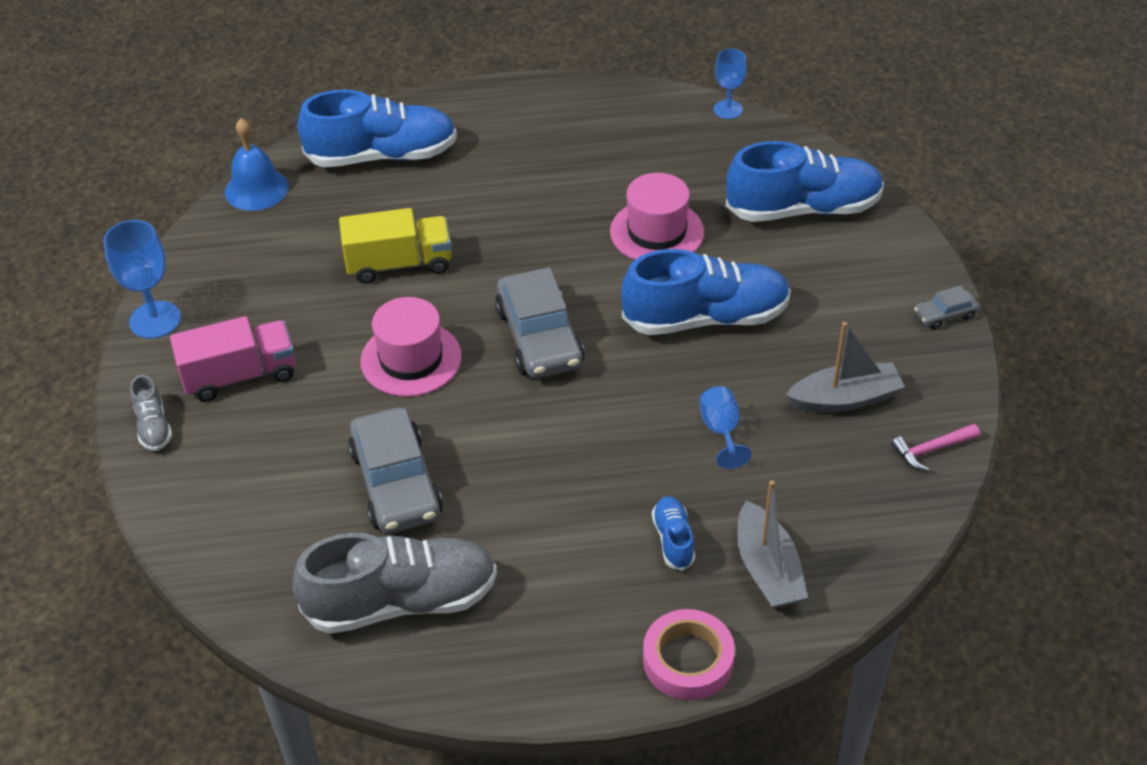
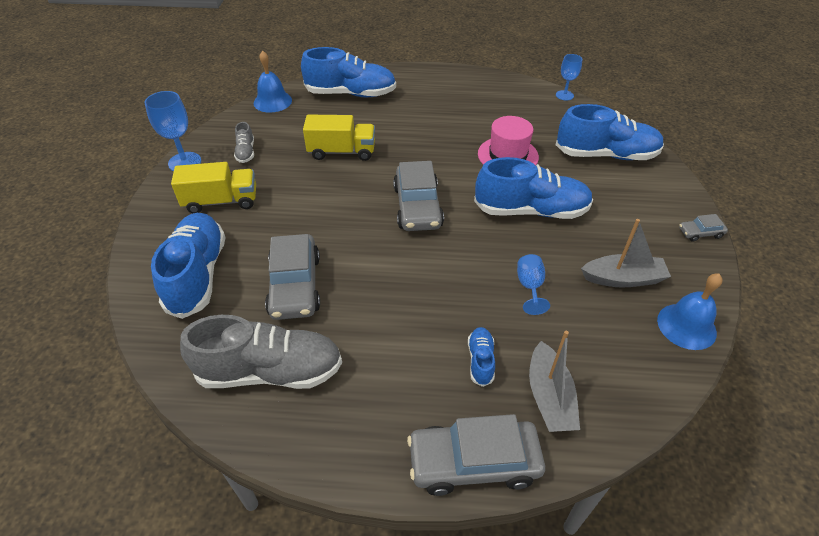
camera: 10 degrees right, 0 degrees up
(153, 426) = (155, 223): grey shoe -> grey shoe (246, 152)
(240, 376) = (221, 201): pink truck -> yellow truck
(250, 491) = (197, 274): none -> blue shoe
(411, 359) = (331, 207): pink hat -> none
(688, 660) = (474, 462): pink tape -> grey car
(931, 450) = (686, 326): pink hammer -> blue bell

